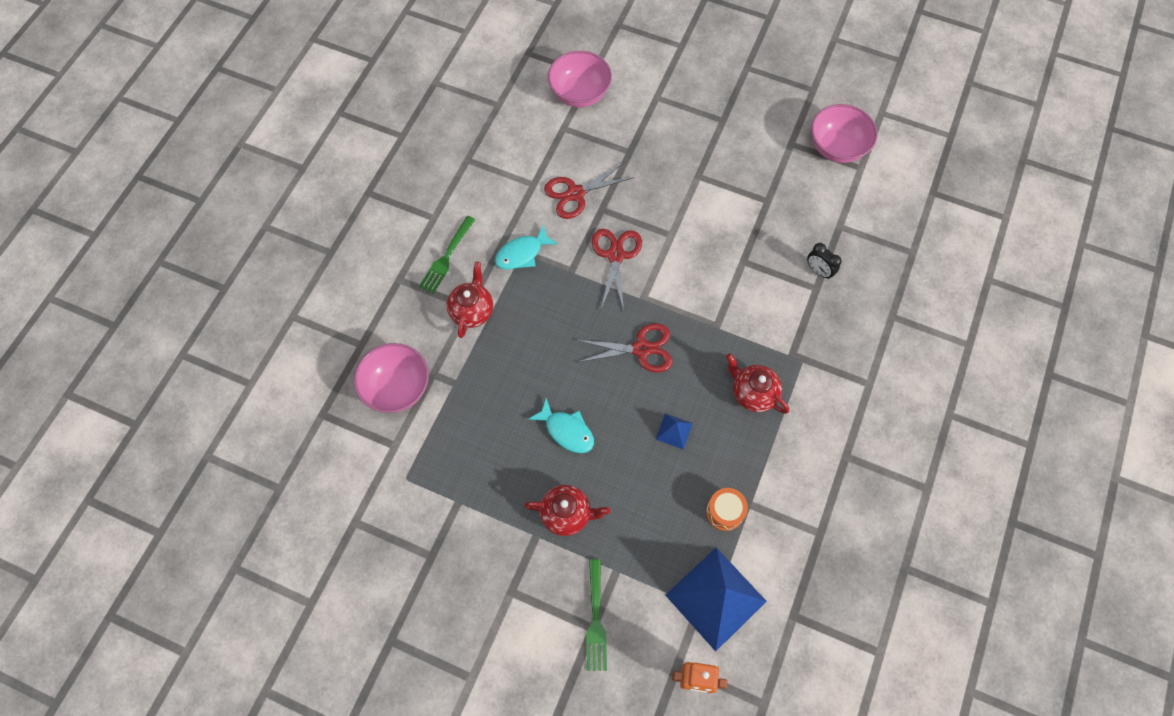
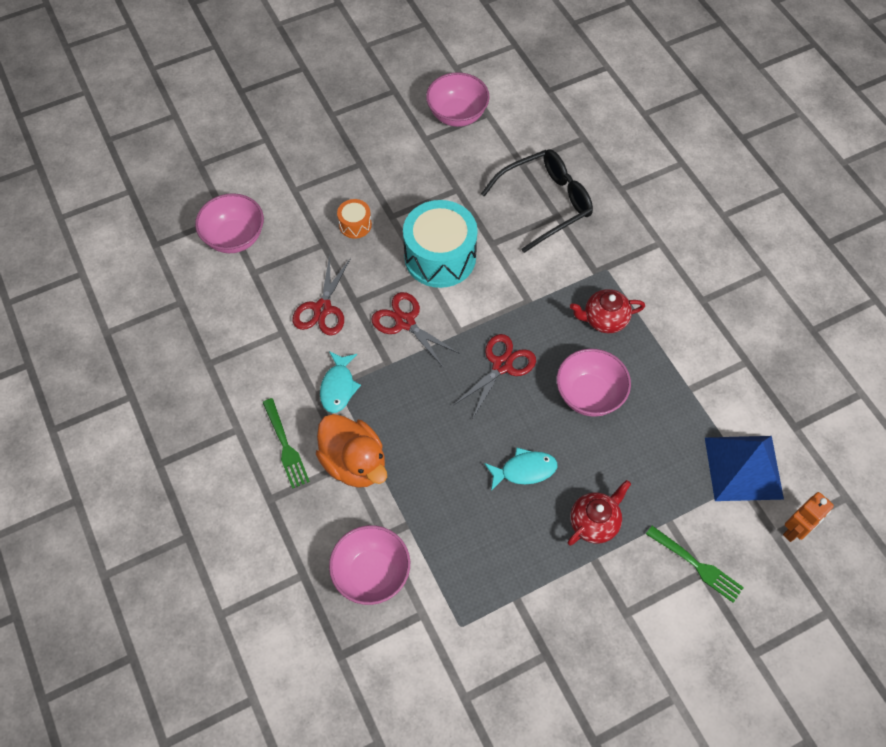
camera: 50 degrees left, 5 degrees down
(472, 311) = (354, 463): red teapot -> orange duck
(674, 431) = (589, 395): blue pyramid -> pink bowl
(694, 235) = (440, 257): none -> turquoise drum
(725, 512) = (682, 410): orange drum -> orange drum (355, 225)
(818, 271) = (545, 203): black clock -> black glasses

